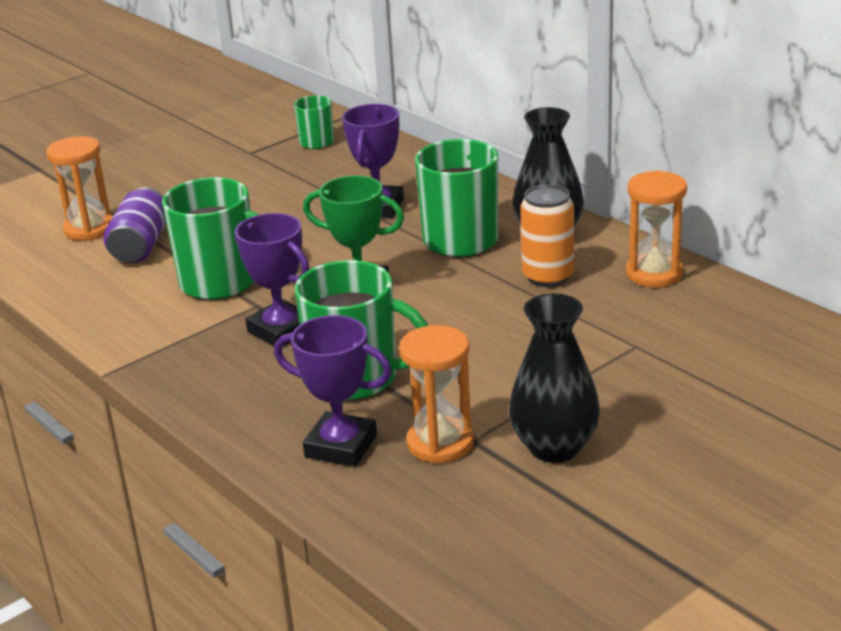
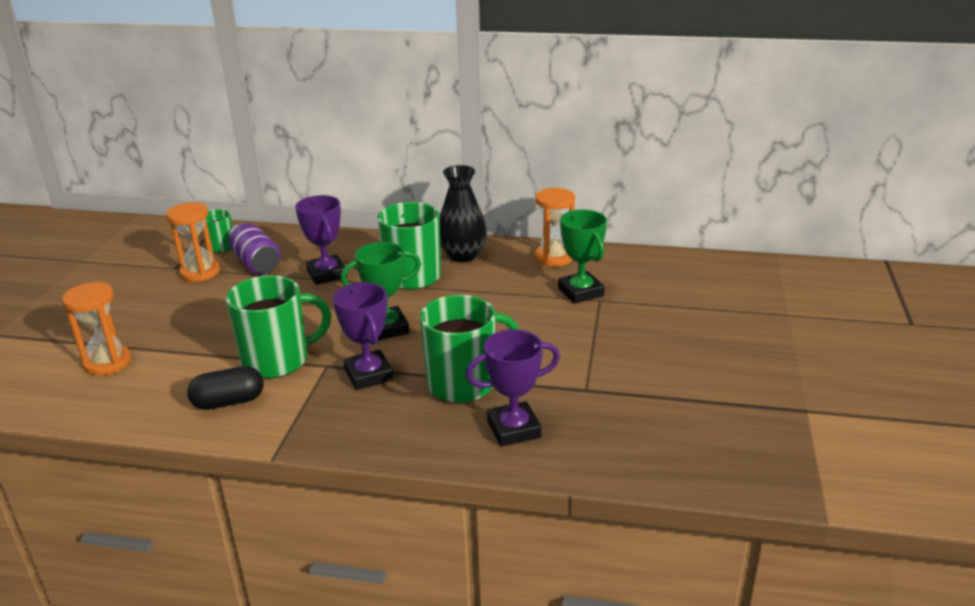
camera: 40 degrees left, 0 degrees up
(134, 306) = (228, 402): none -> black capsule
(141, 246) = (173, 359): purple can -> purple can (257, 263)
(281, 330) = (368, 375): purple trophy -> purple trophy turned 60 degrees clockwise
(440, 443) = (571, 400): orange hourglass -> orange hourglass (200, 272)
(548, 276) = (496, 279): orange can -> none
(554, 447) = (636, 373): black vase -> none
(626, 327) = (580, 292): none -> green trophy

